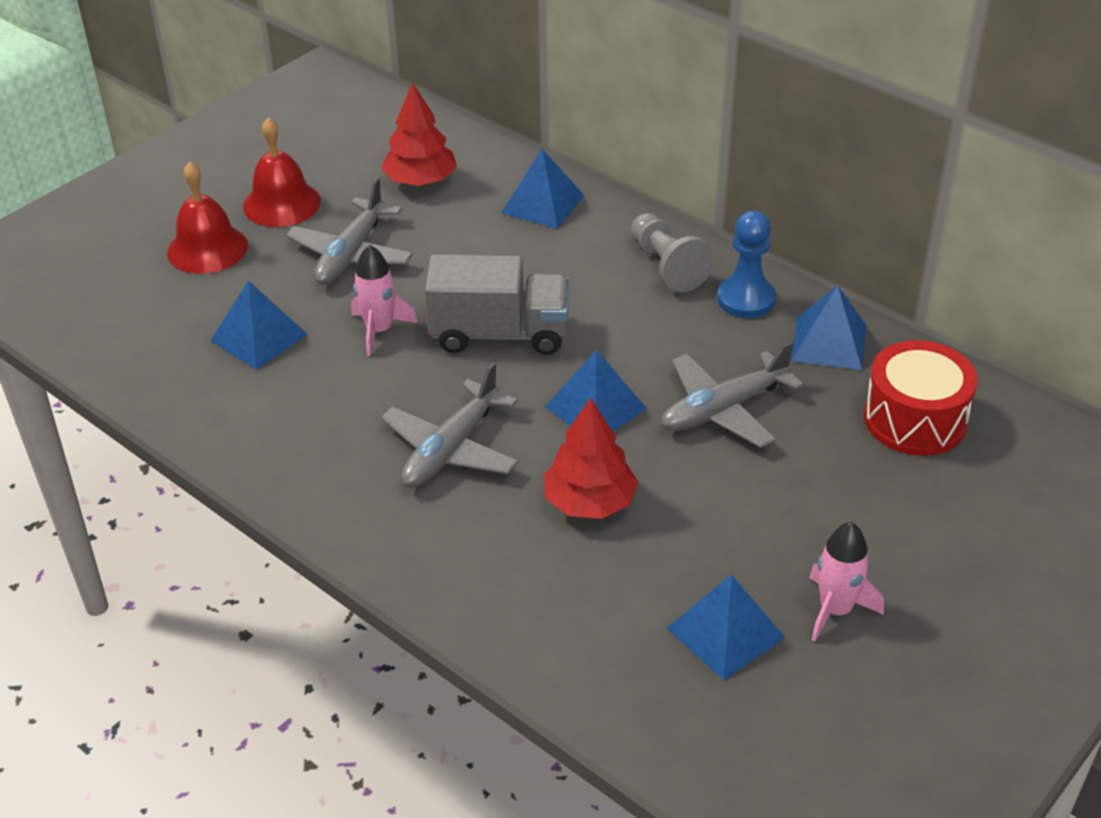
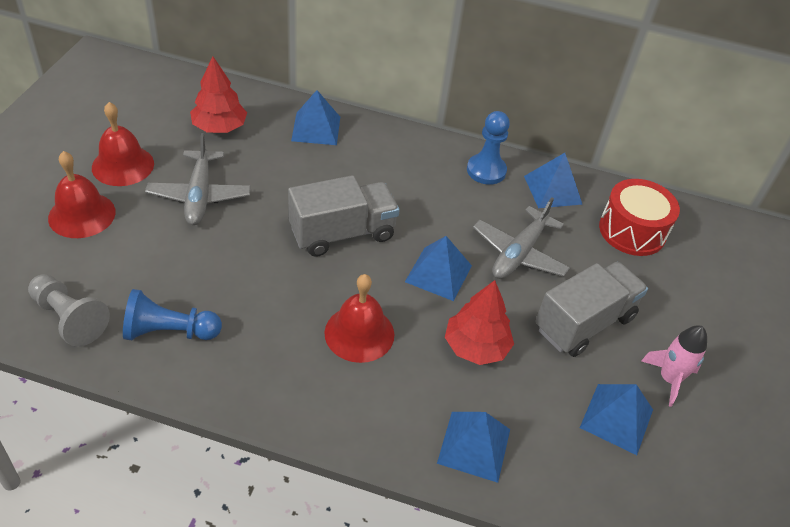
camera: 30 degrees left, 5 degrees up
(234, 393) = (169, 331): none -> blue pawn
(259, 337) = (164, 279): blue pyramid -> blue pyramid (474, 446)
(379, 330) = (254, 251): pink rocket -> none
(451, 449) = (359, 333): grey plane -> red bell
(667, 266) = (423, 157): grey pawn -> grey pawn (69, 318)
(759, 513) = (584, 323): none -> grey truck

